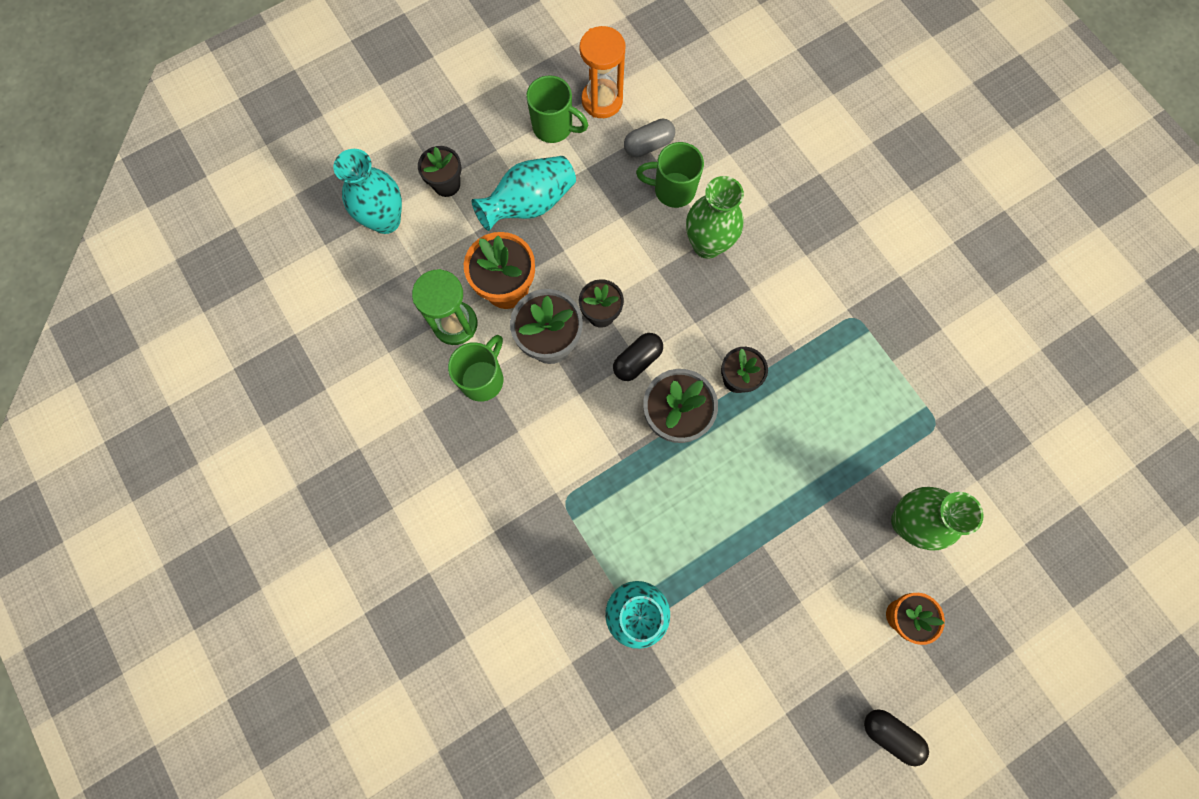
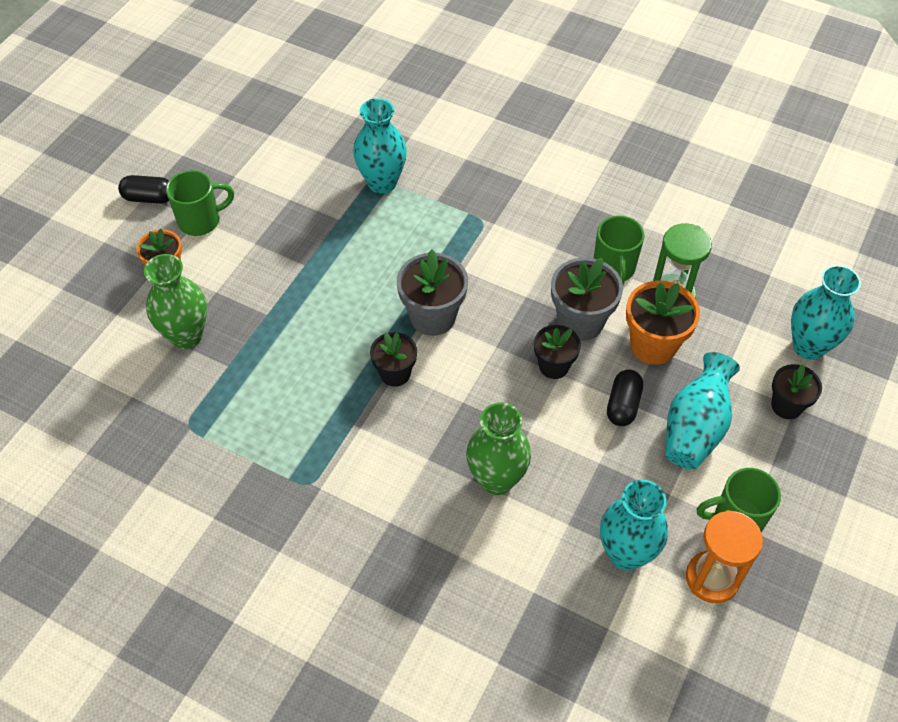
camera: 150 degrees right, 20 degrees down
(637, 360) = (494, 344): black capsule -> black capsule (623, 405)
(648, 145) = (626, 553): grey capsule -> turquoise vase
(672, 190) = (567, 517): green mug -> green mug (201, 221)

